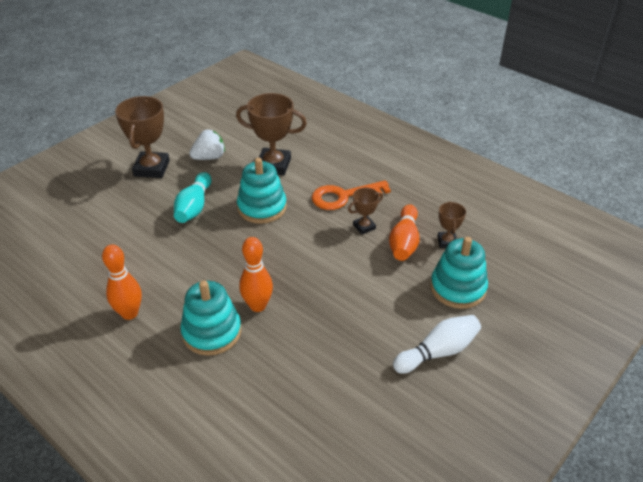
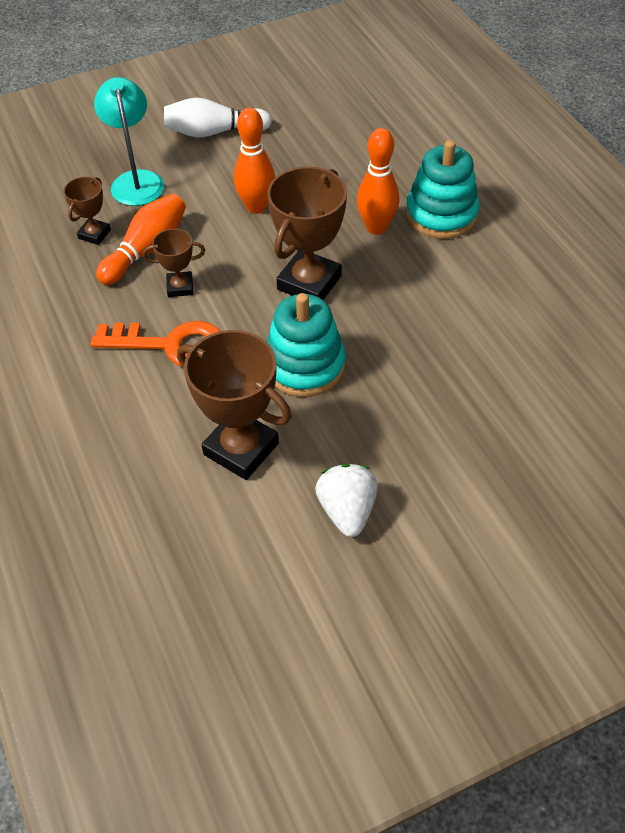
camera: 155 degrees left, 10 degrees up
(129, 313) = (536, 263): orange bowling pin -> orange bowling pin (256, 207)
(152, 168) = (463, 519): brown trophy -> brown trophy (309, 283)
(194, 207) = (410, 402): turquoise bowling pin -> none
(209, 157) = (347, 511): white strawberry -> white strawberry turned 90 degrees clockwise
(458, 288) = (136, 180): turquoise stacking toy -> turquoise lamp

